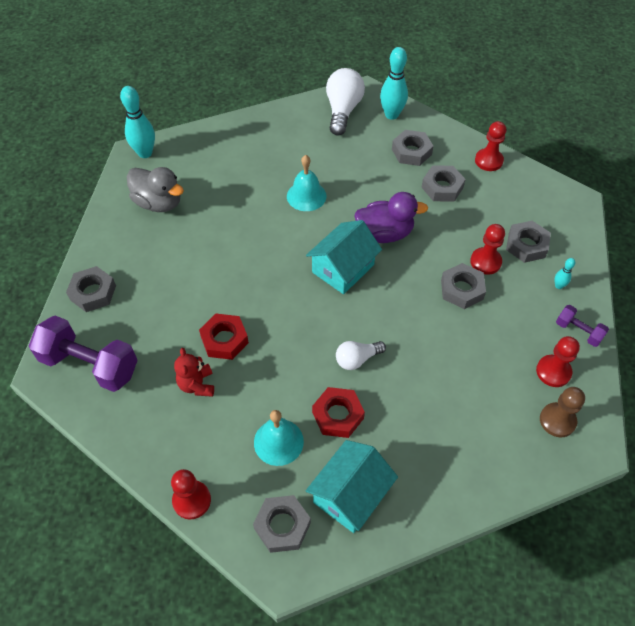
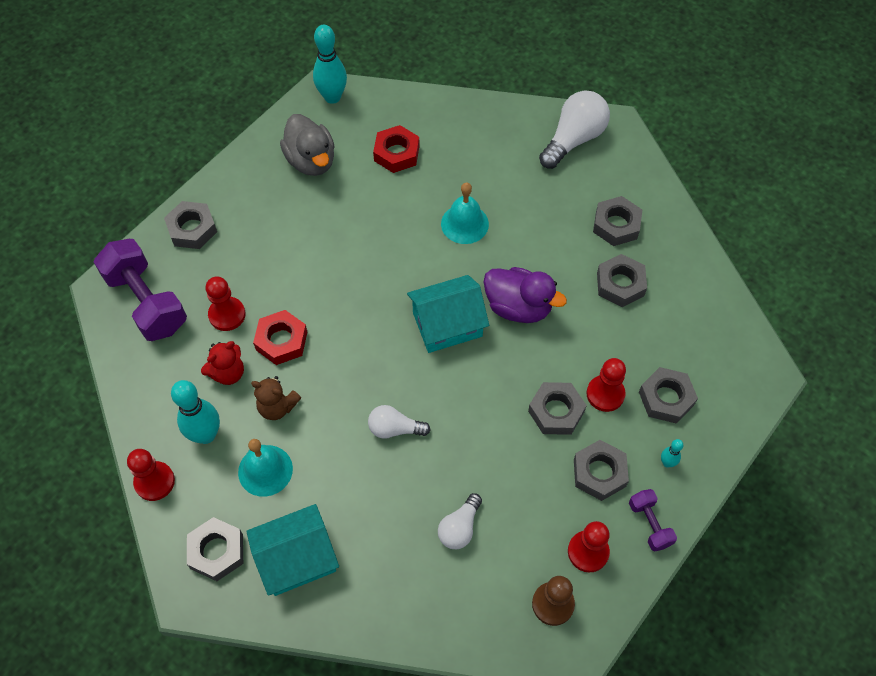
camera: 30 degrees right, 5 degrees up
(197, 385) = (228, 373): red teddy bear -> red teddy bear turned 150 degrees counterclockwise
(255, 390) = (277, 407): none -> brown teddy bear
(338, 415) = (337, 475): red nut -> red nut (396, 153)
(391, 115) = (626, 169): turquoise bowling pin -> turquoise bowling pin (206, 435)
(455, 404) = (459, 528): none -> white light bulb
(488, 161) = (698, 277): red pawn -> red pawn (227, 315)
(521, 315) = (599, 473): none -> grey nut

